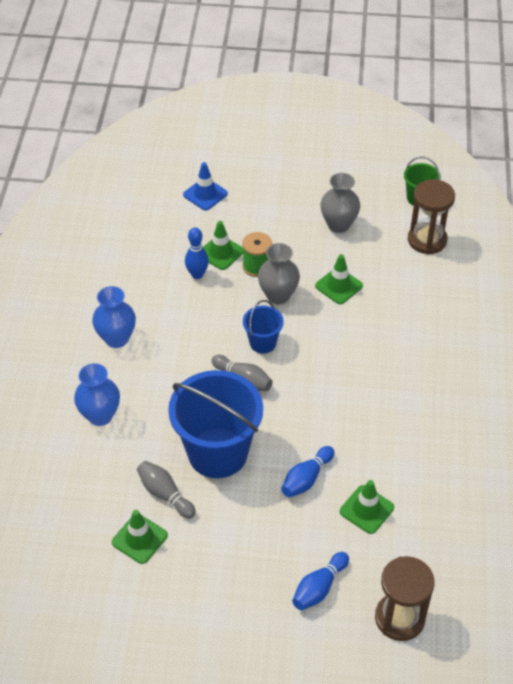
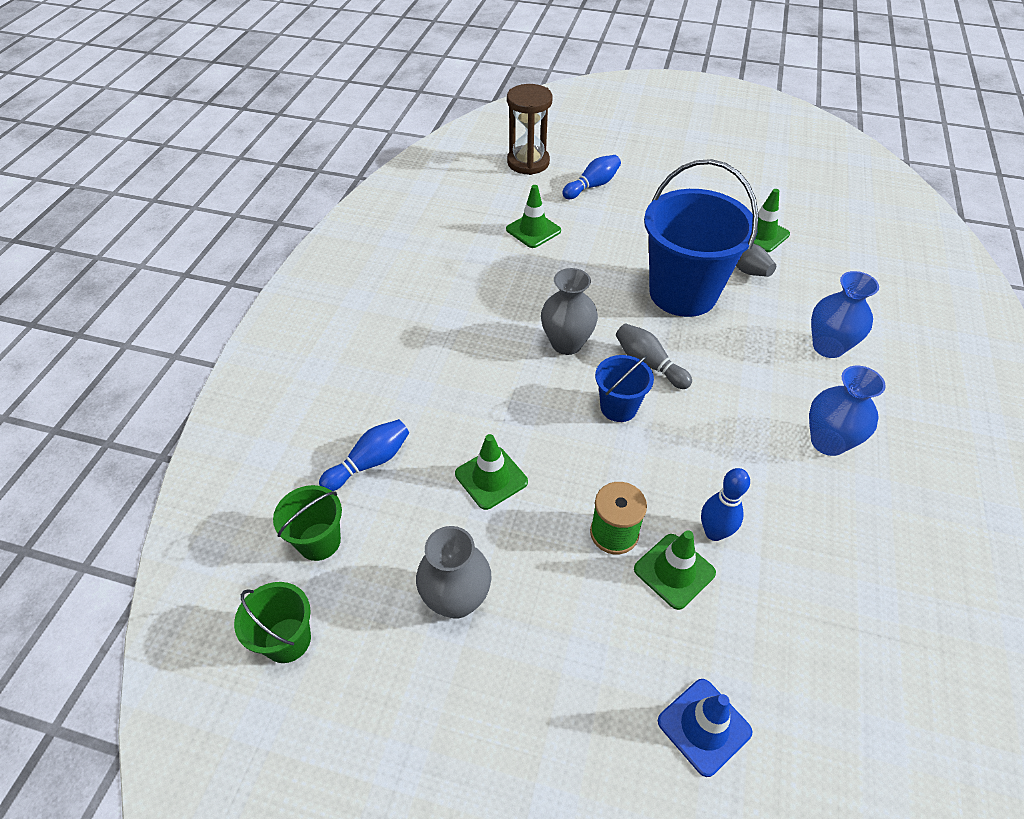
camera: 170 degrees left, 0 degrees up
(278, 295) = (587, 475): grey vase -> grey vase (566, 343)
(306, 478) = (588, 260): blue bowling pin -> blue bowling pin (370, 462)
(427, 240) = (319, 541): brown hourglass -> green bucket

